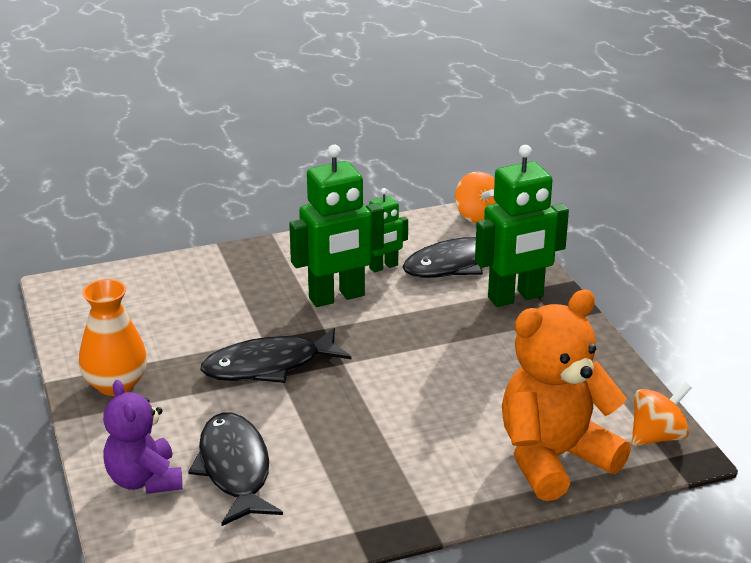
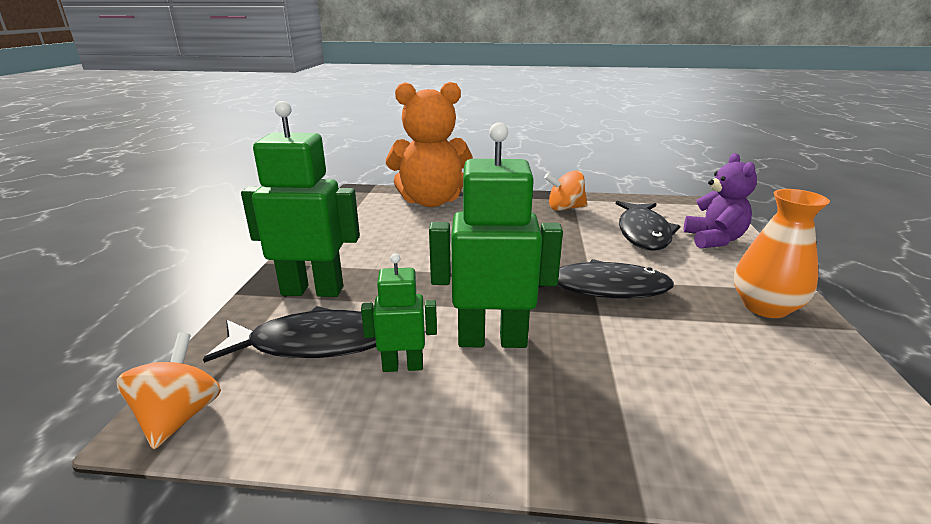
camera: 155 degrees left, 5 degrees down
(657, 436) = (360, 198): orange spinning top -> orange spinning top (565, 208)

